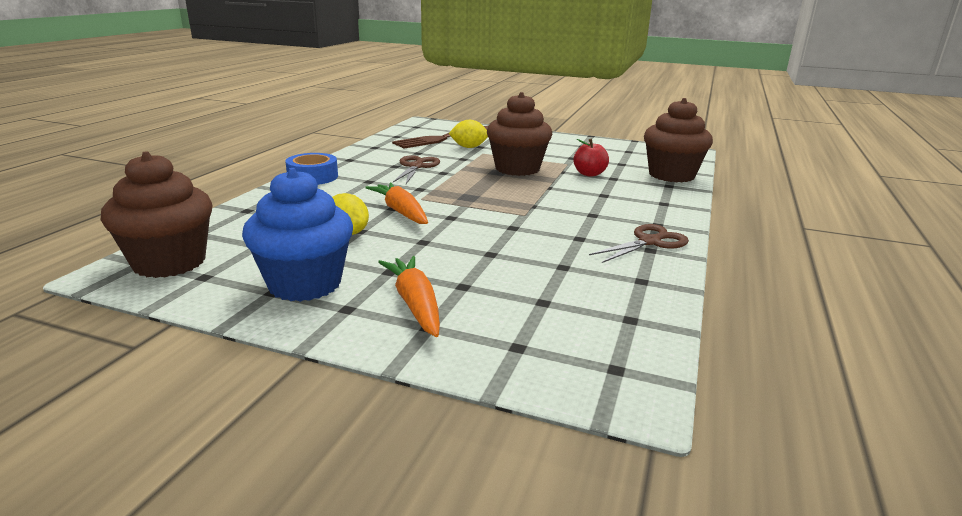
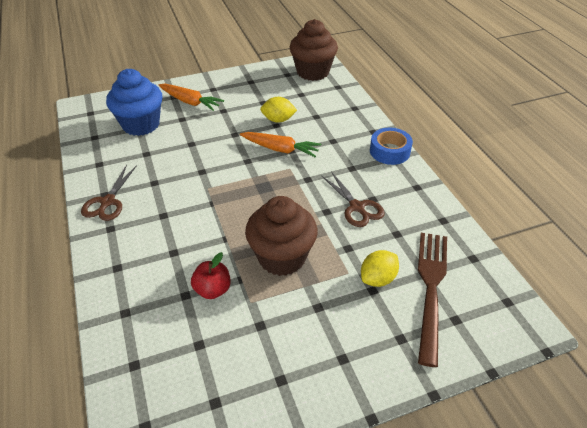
camera: 140 degrees right, 20 degrees up
(305, 284) = (245, 89): blue cupcake -> blue cupcake (141, 125)
(671, 175) = (131, 345): brown cupcake -> none

